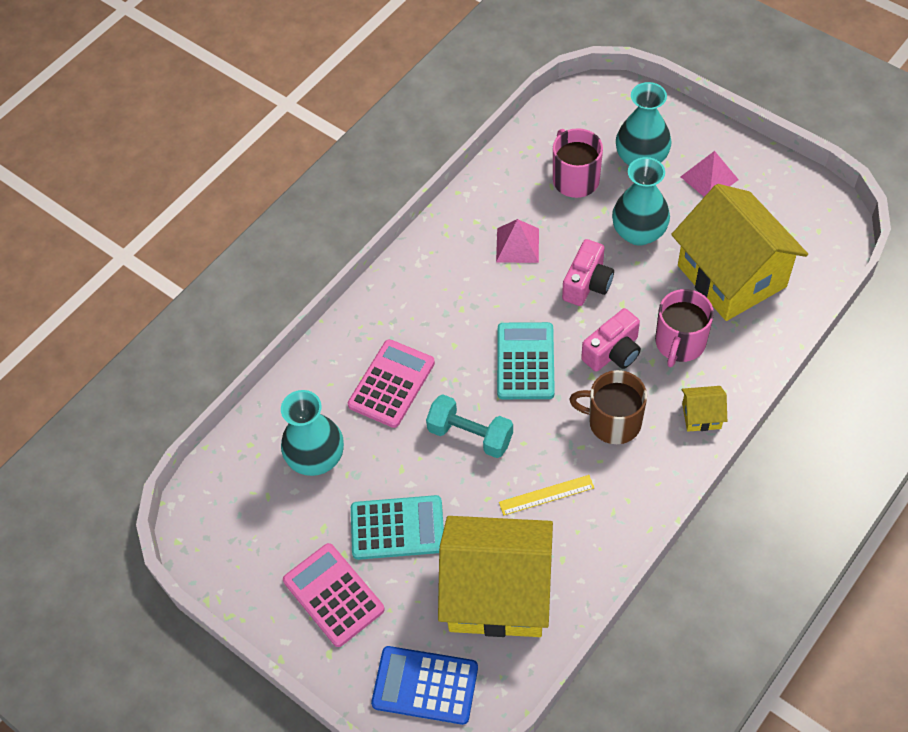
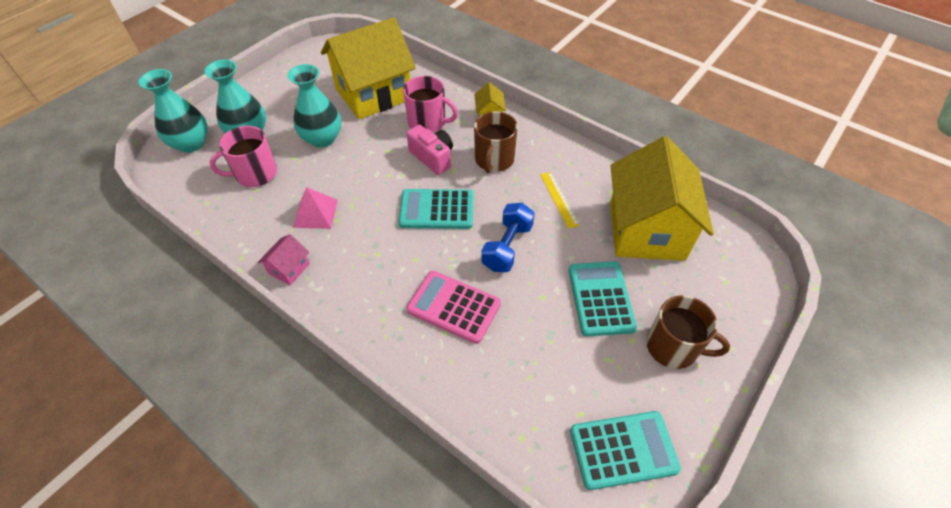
camera: 95 degrees left, 5 degrees down
(230, 530) = (623, 450): none -> turquoise calculator
(316, 458) = (535, 369): turquoise vase -> turquoise vase (191, 143)
(333, 595) = (673, 347): pink calculator -> brown mug
(425, 685) = (734, 276): blue calculator -> none
(442, 234) = (289, 268): none -> pink house
(470, 435) = (507, 247): turquoise dumbbell -> blue dumbbell
(587, 284) = (366, 170): pink camera -> none
(709, 178) = (281, 99): pink pyramid -> none

